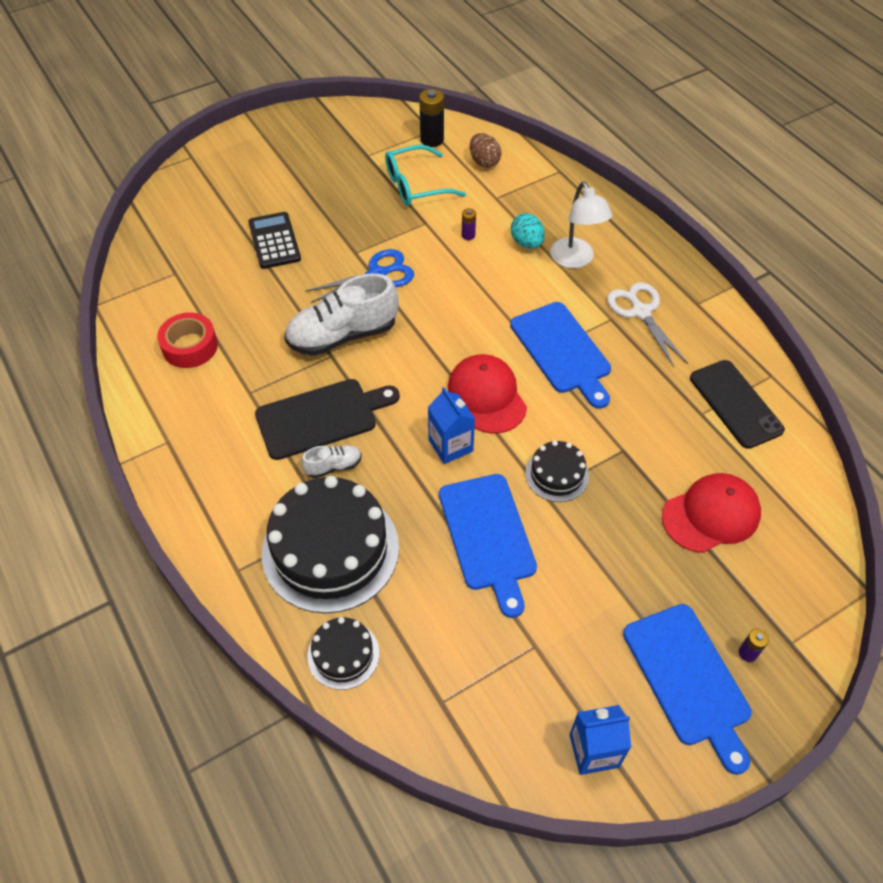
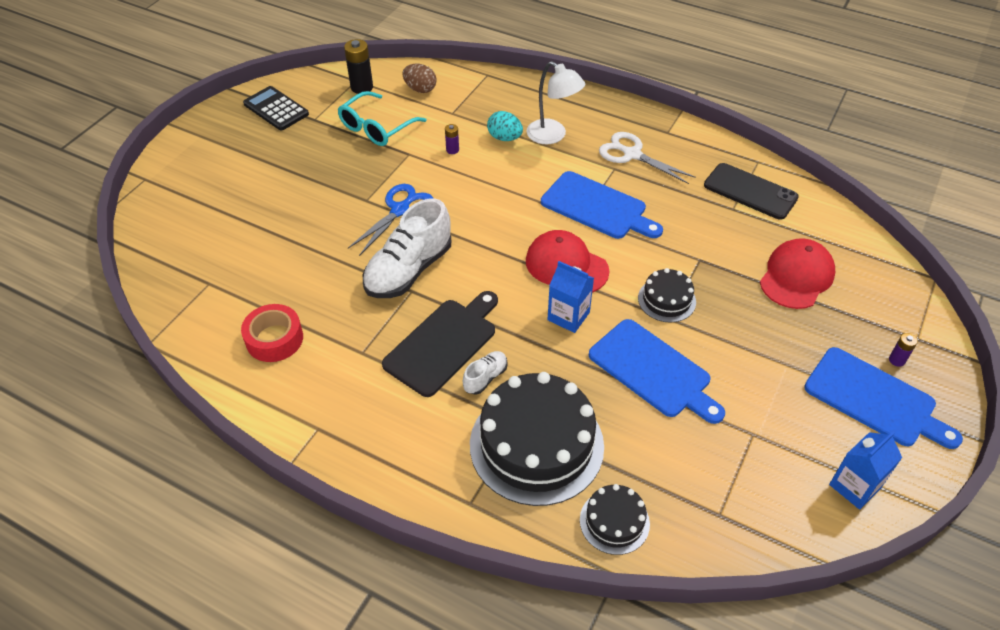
camera: 30 degrees left, 5 degrees down
(274, 241) = (284, 219): black calculator -> black calculator (276, 109)

